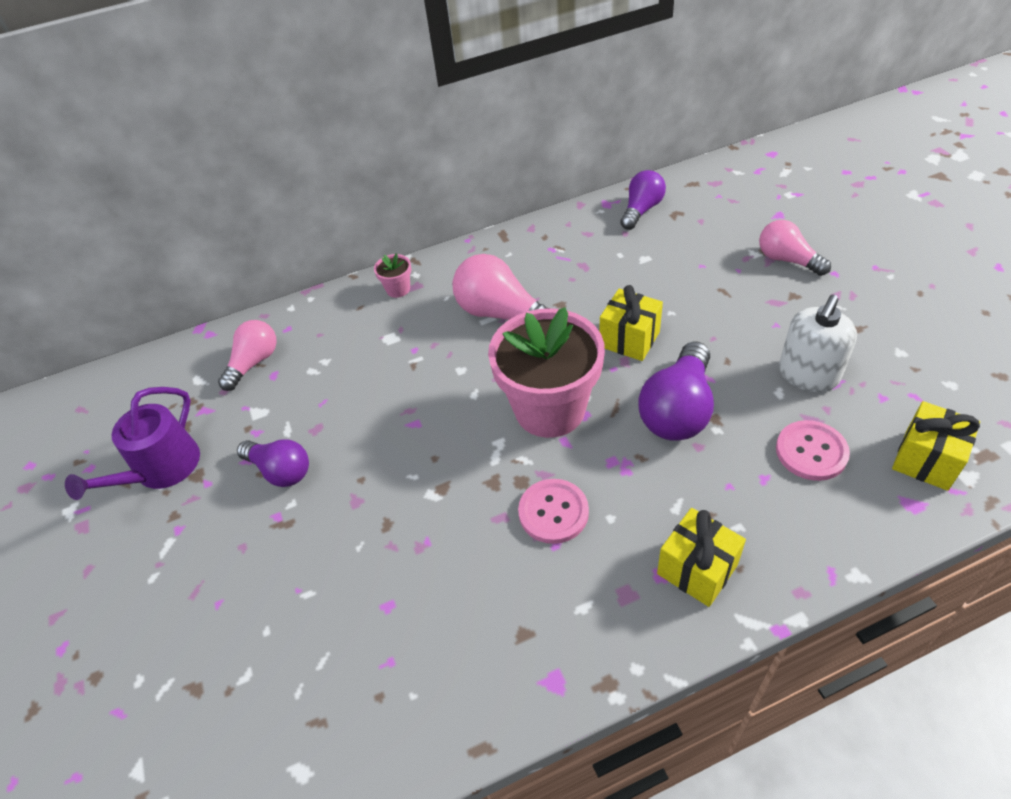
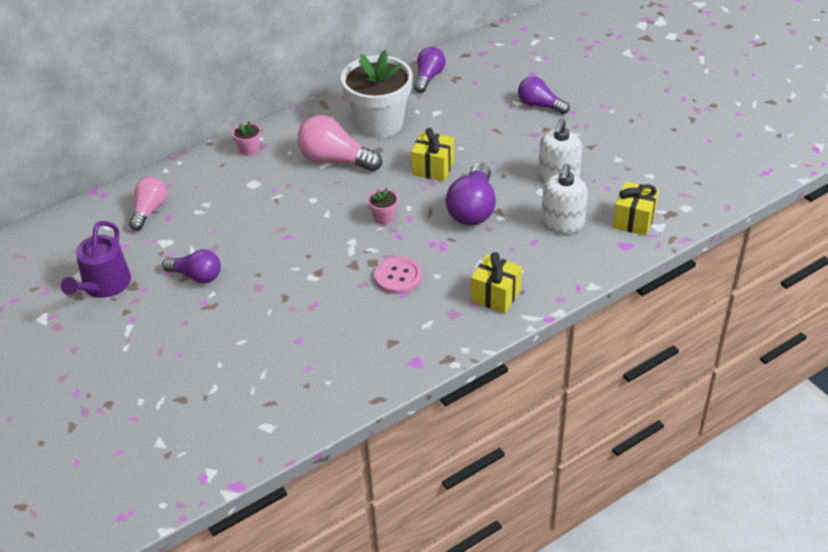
camera: 15 degrees left, 5 degrees down
(550, 409) = (384, 217): pink flower pot -> pink flower pot, size x0.40
(568, 268) = (379, 123): none -> white flower pot
(787, 260) = (540, 105): pink light bulb -> purple light bulb
(811, 452) = (562, 224): pink button -> white soap dispenser

